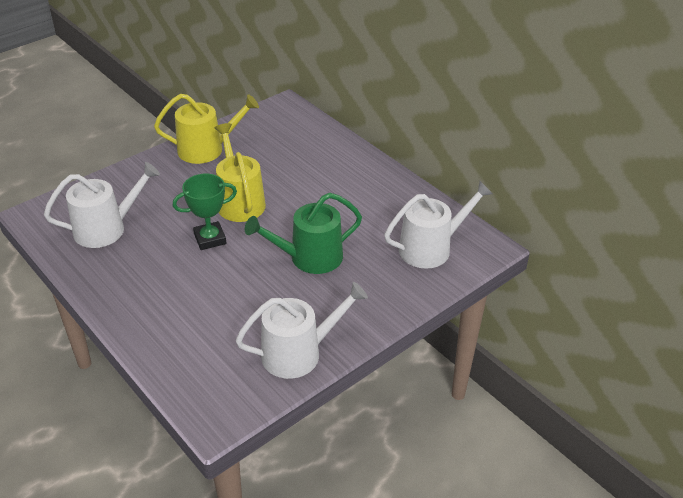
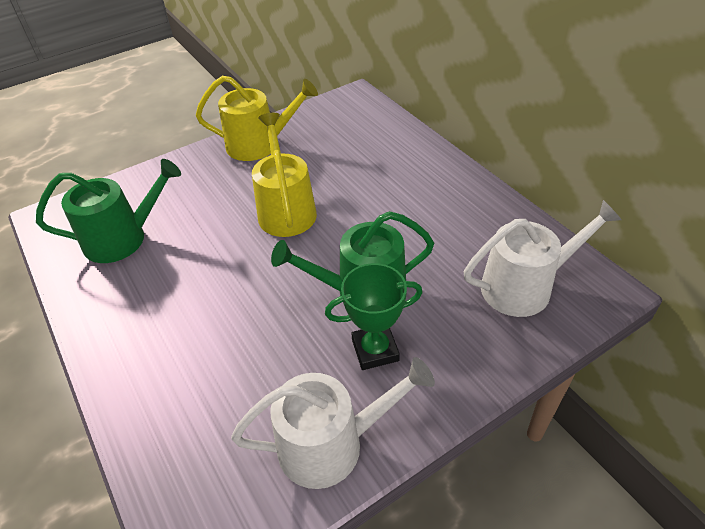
camera: 10 degrees right, 5 degrees up
(106, 229) = (123, 238): white watering can -> green watering can
(210, 239) = (242, 258): green trophy -> green trophy (375, 350)

